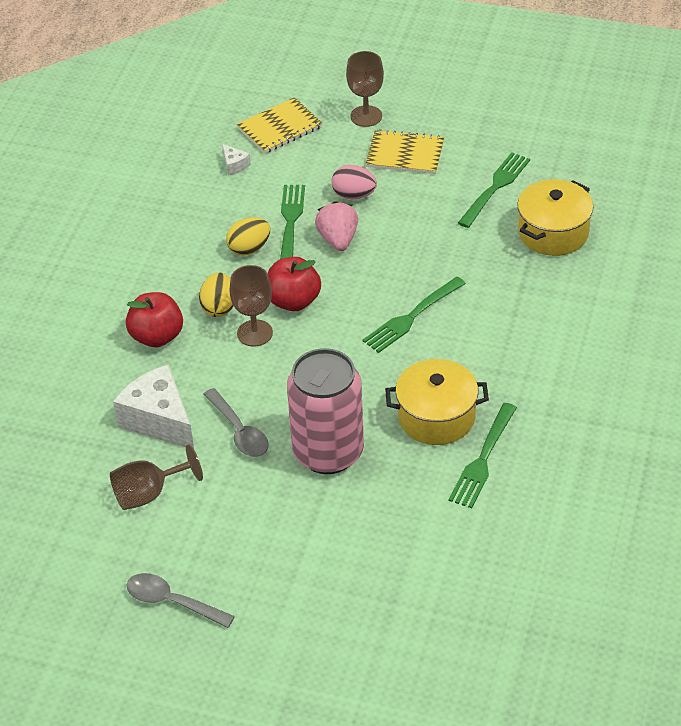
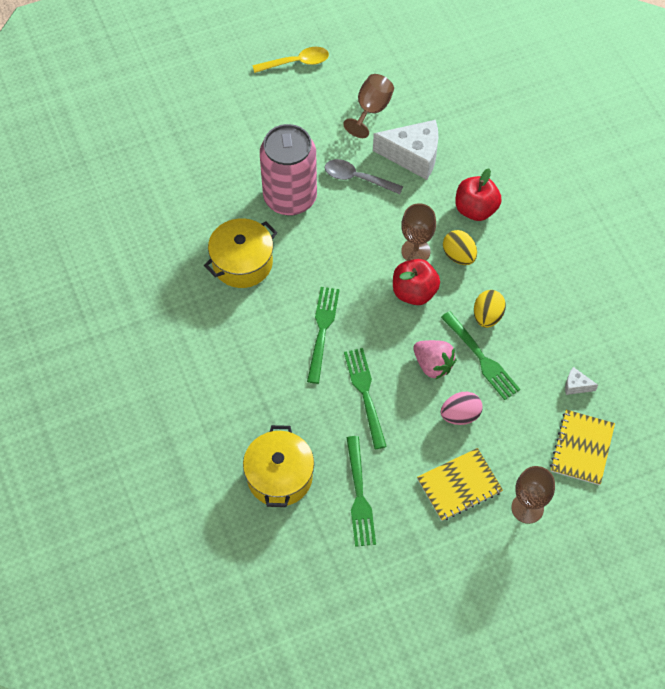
camera: 140 degrees right, 15 degrees up
(172, 602) = (296, 62): grey spoon -> yellow spoon
(483, 459) = (189, 251): green fork -> green fork (365, 393)

